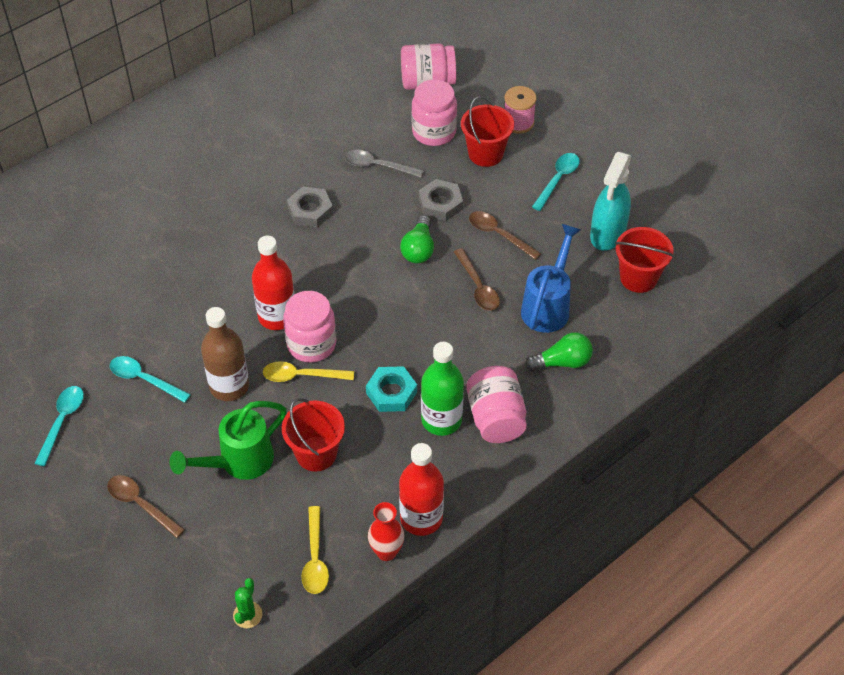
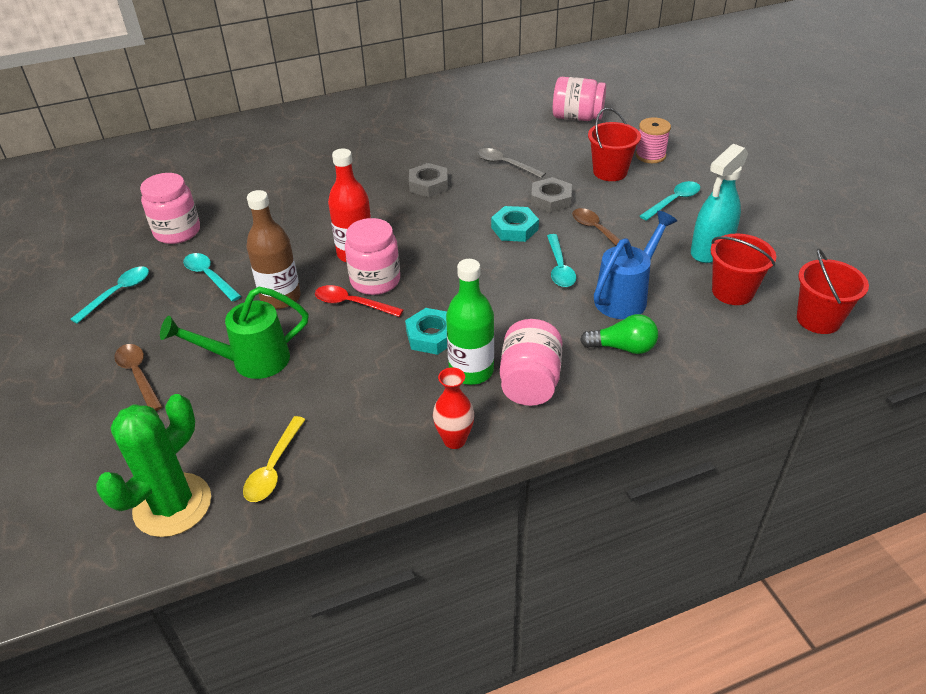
camera: 20 degrees right, 10 degrees down
(247, 615) = (172, 505): green cactus -> green cactus, size x2.27
(301, 376) = (352, 303): yellow spoon -> red spoon
(316, 453) = (329, 371): red bucket -> red bucket (818, 319)
(386, 552) = (351, 481): red vase -> red vase (454, 440)
(418, 249) = (514, 228): green light bulb -> turquoise nut
(421, 518) = (405, 457): red bottle -> none
(434, 132) = (568, 150): pink jar -> pink jar (177, 232)
(478, 287) = (559, 268): brown spoon -> turquoise spoon

